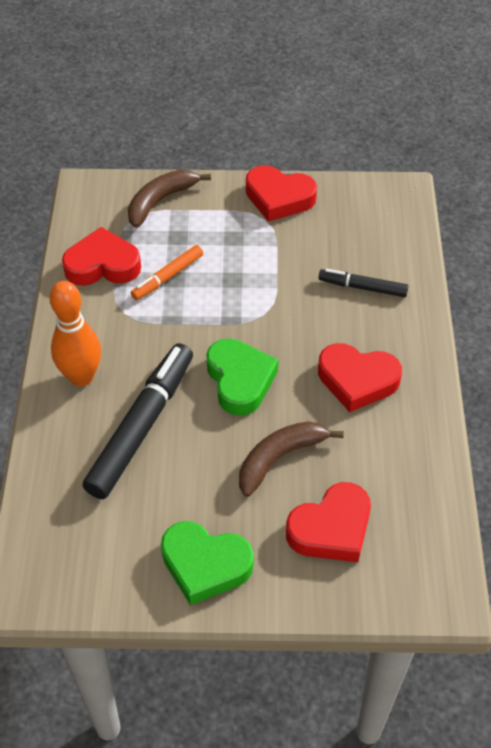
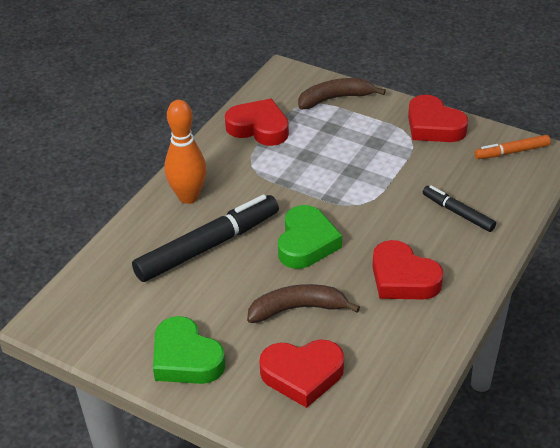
camera: 30 degrees right, 10 degrees down
(167, 277) = (302, 152): orange marker -> orange marker (511, 152)

